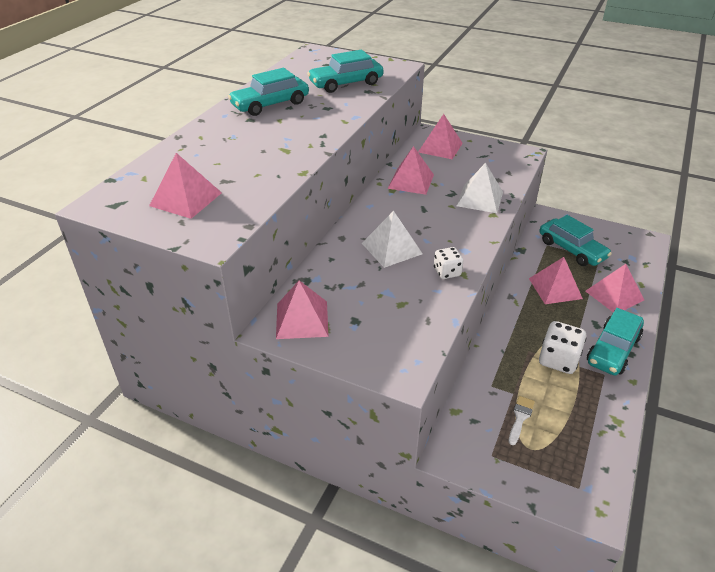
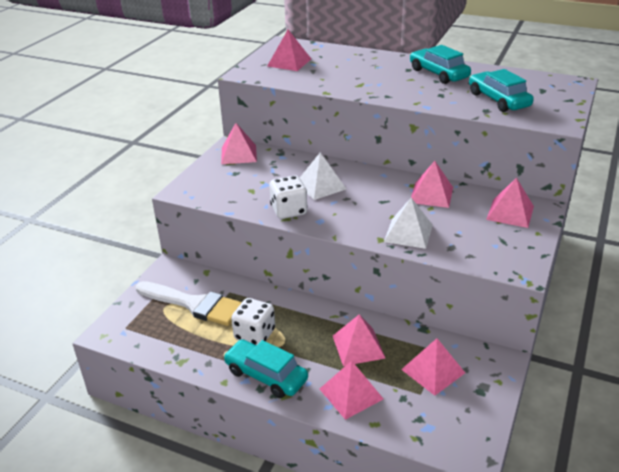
camera: 90 degrees right, 5 degrees down
(447, 272) = (289, 210): white dice -> white dice, size x1.61
(520, 417) = (194, 304): white brush -> white brush, size x2.40
(571, 249) = (433, 371): turquoise car -> pink pyramid

